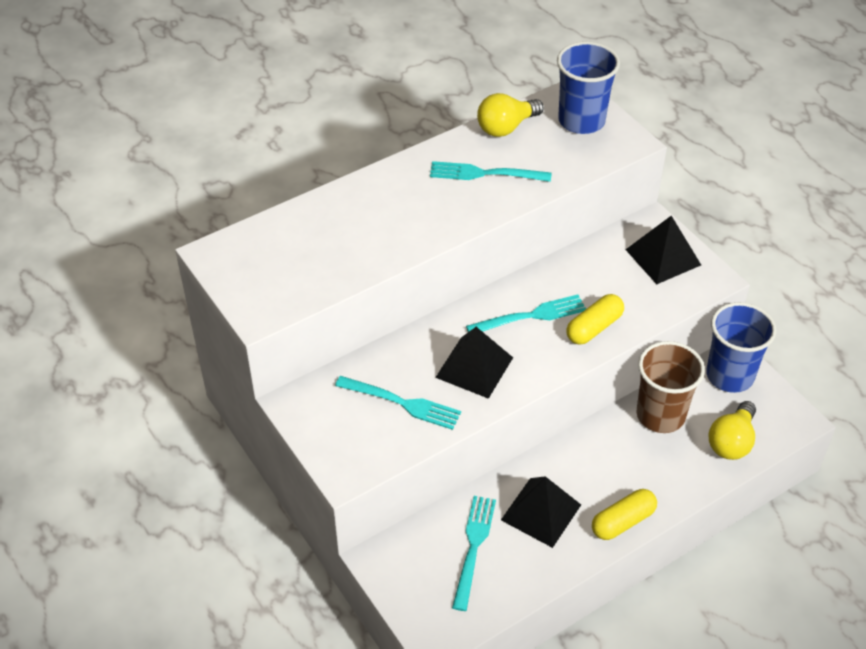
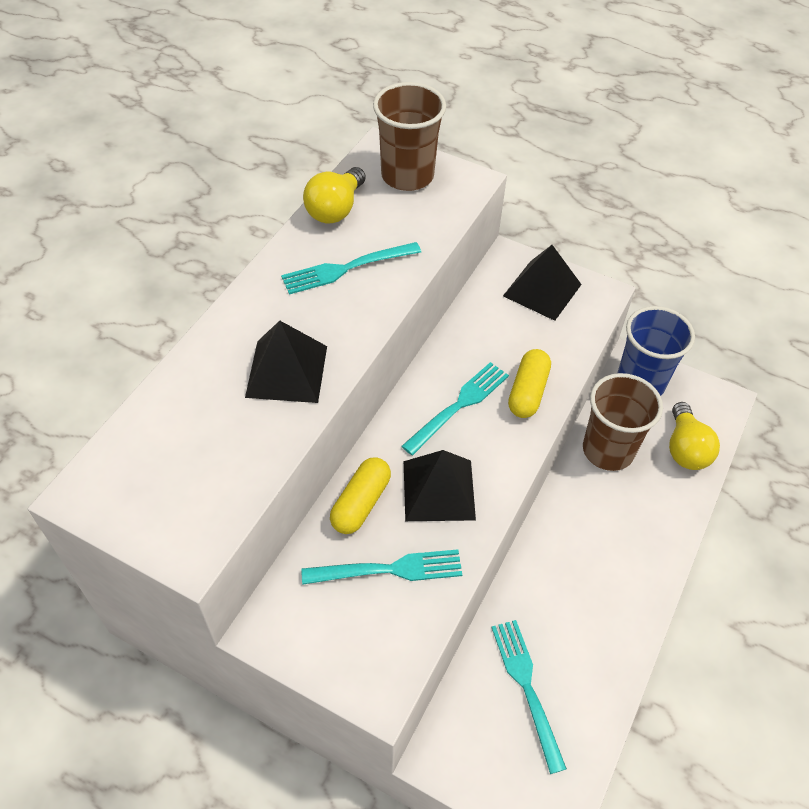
camera: 30 degrees left, 5 degrees up
(541, 512) = (566, 611): black pyramid -> black pyramid (287, 371)
(581, 121) = (407, 176): blue cup -> brown cup
(623, 521) = (647, 581): yellow capsule -> yellow capsule (361, 503)

